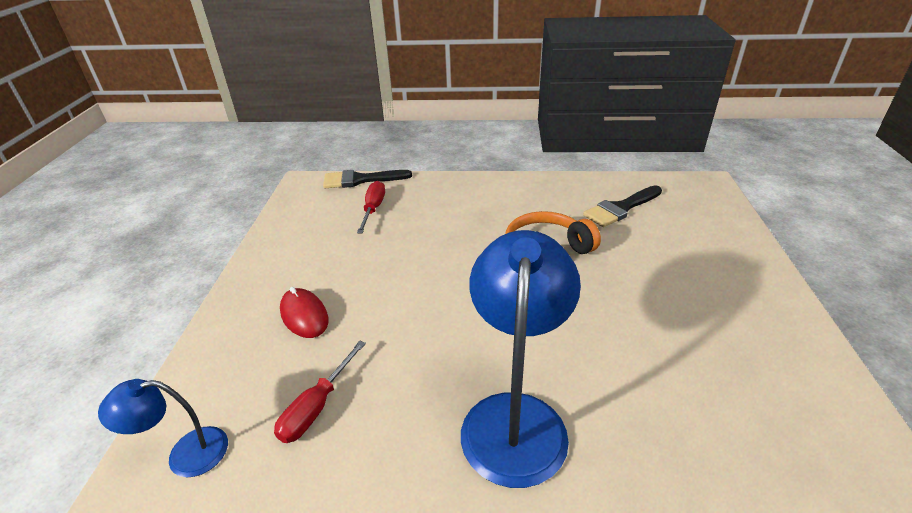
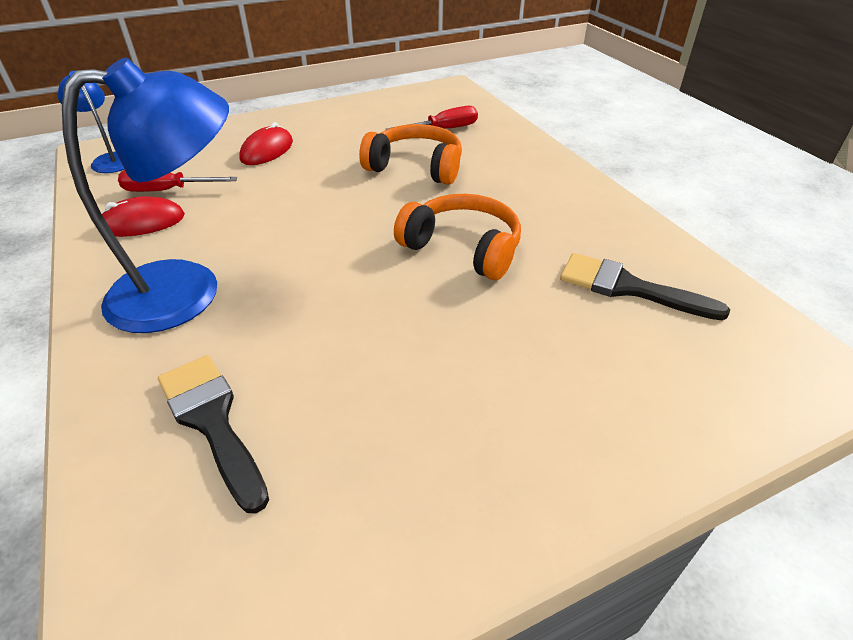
camera: 60 degrees right, 5 degrees up
(361, 180) = (486, 108): black brush -> black brush (212, 421)
(368, 438) = (142, 222): none -> red mouse
(419, 239) = (416, 167): none -> orange headphones

